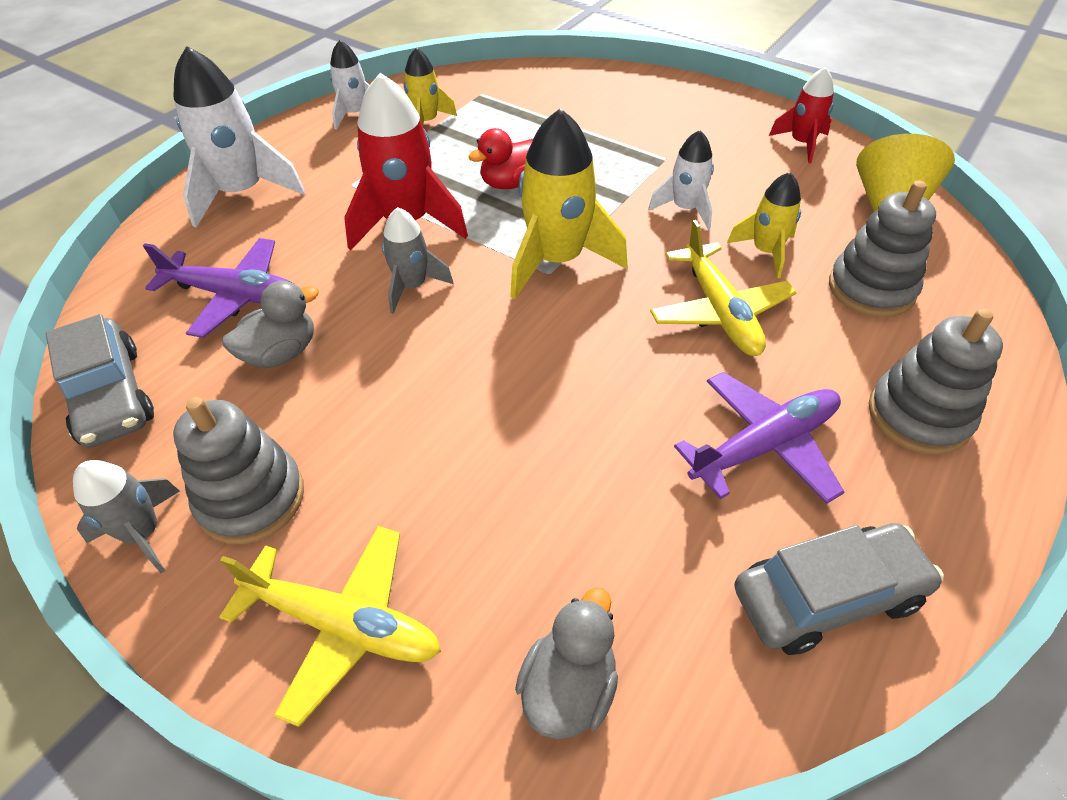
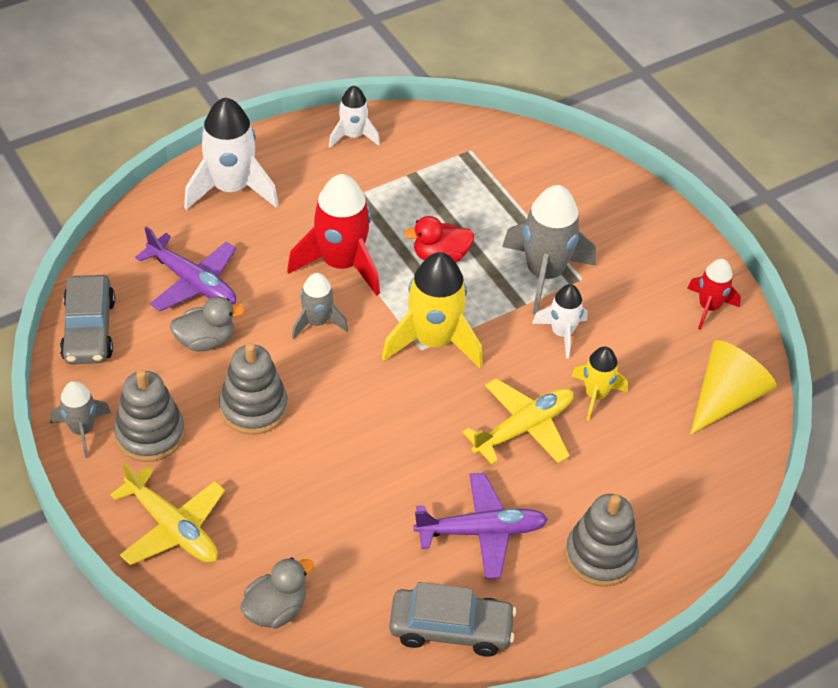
camera: 20 degrees right, 0 degrees up
(426, 122) = (406, 167): yellow rocket -> none
(627, 165) = (544, 274): none -> grey rocket
(719, 311) = (523, 428): yellow plane -> yellow plane turned 135 degrees counterclockwise
(871, 289) = (650, 456): grey stacking toy -> grey stacking toy (253, 407)

